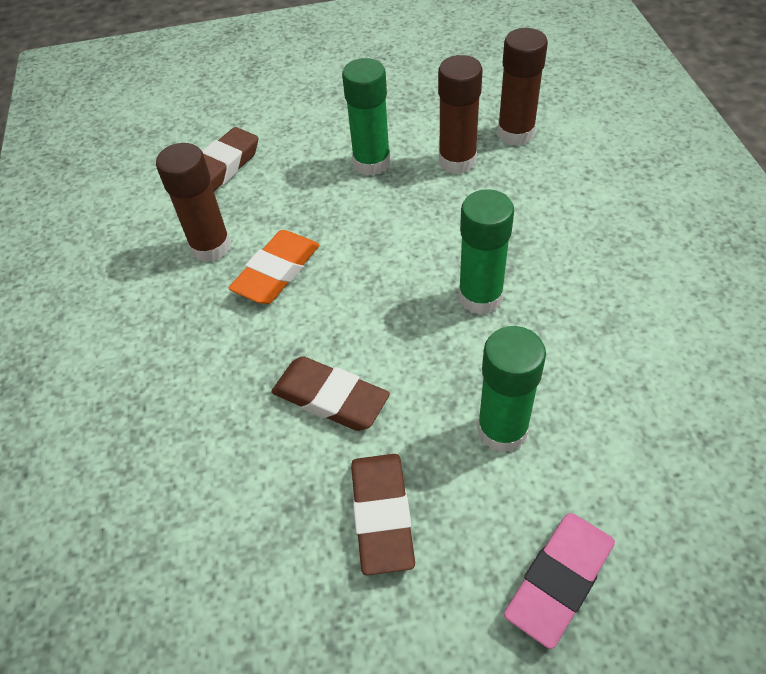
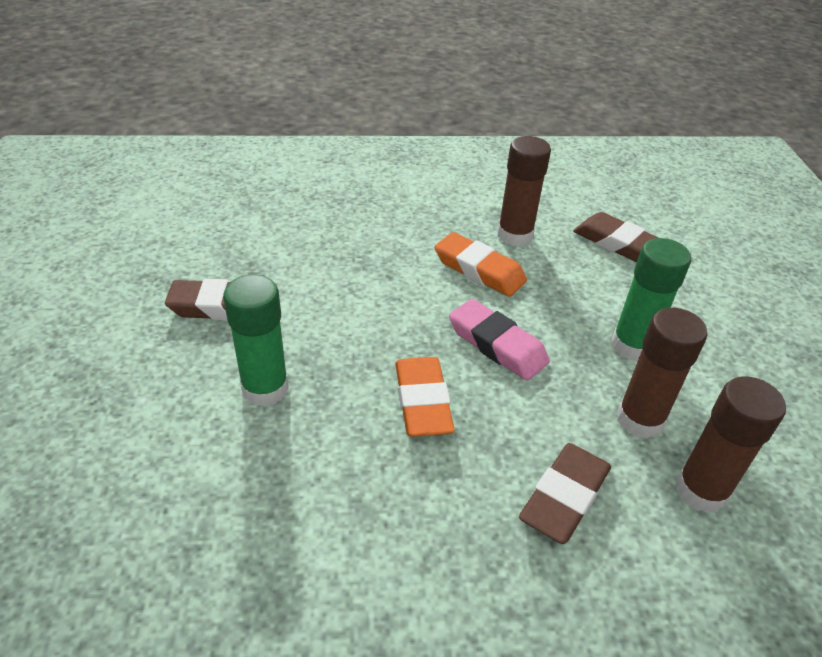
camera: 90 degrees right, 10 degrees down
(330, 398) = (335, 290): brown eraser -> brown eraser (564, 497)
(480, 297) = (422, 402): green glue stick -> orange eraser
(559, 580) = (118, 396): pink eraser -> pink eraser (497, 345)

